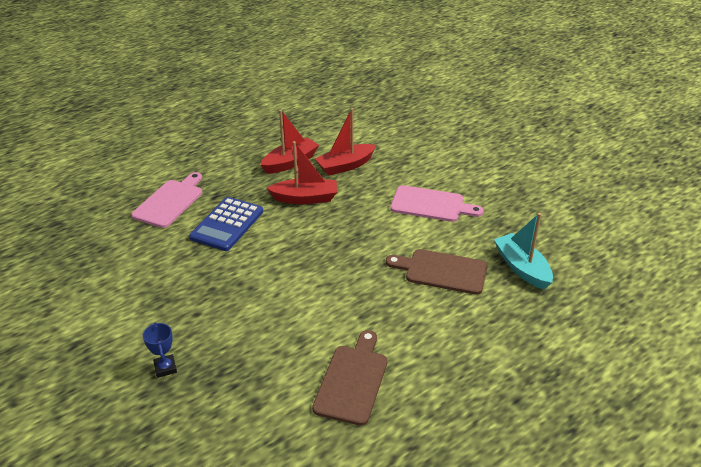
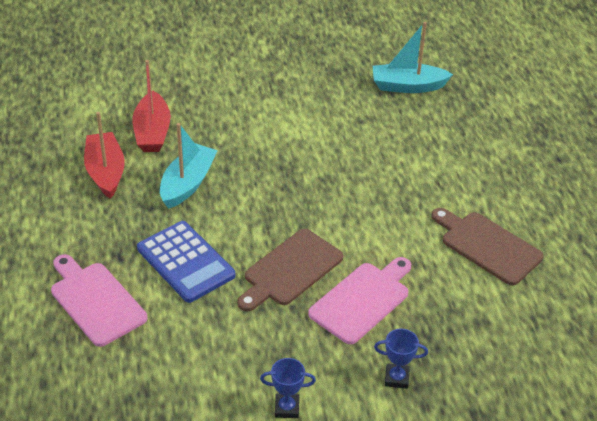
camera: 65 degrees left, 5 degrees up
(111, 318) = (287, 408): none -> blue trophy
(305, 198) = (187, 184): red boat -> turquoise boat
(431, 205) = (274, 100): pink cutting board -> pink cutting board (362, 300)
(442, 271) = (379, 134): brown cutting board -> brown cutting board (290, 270)

